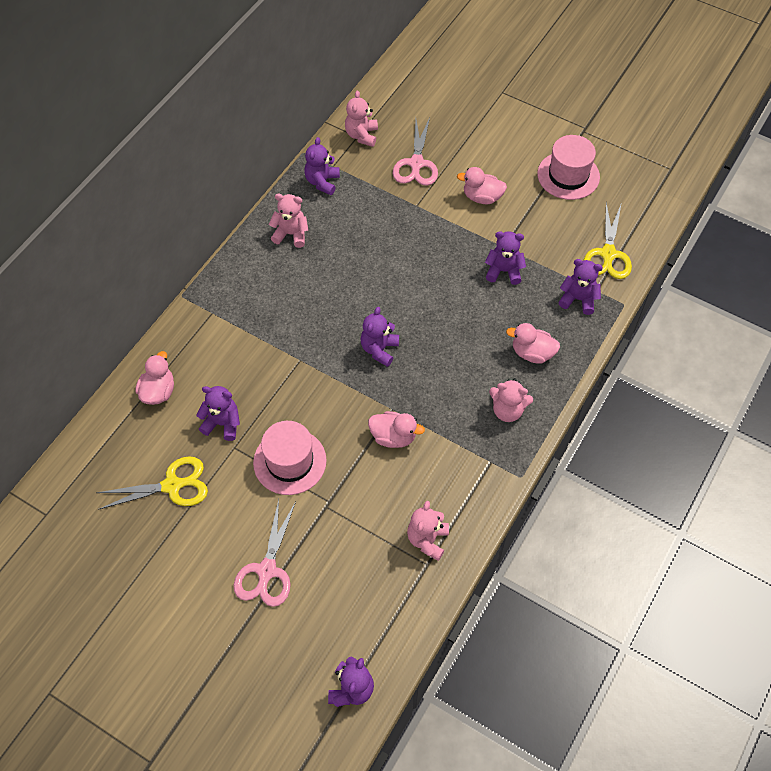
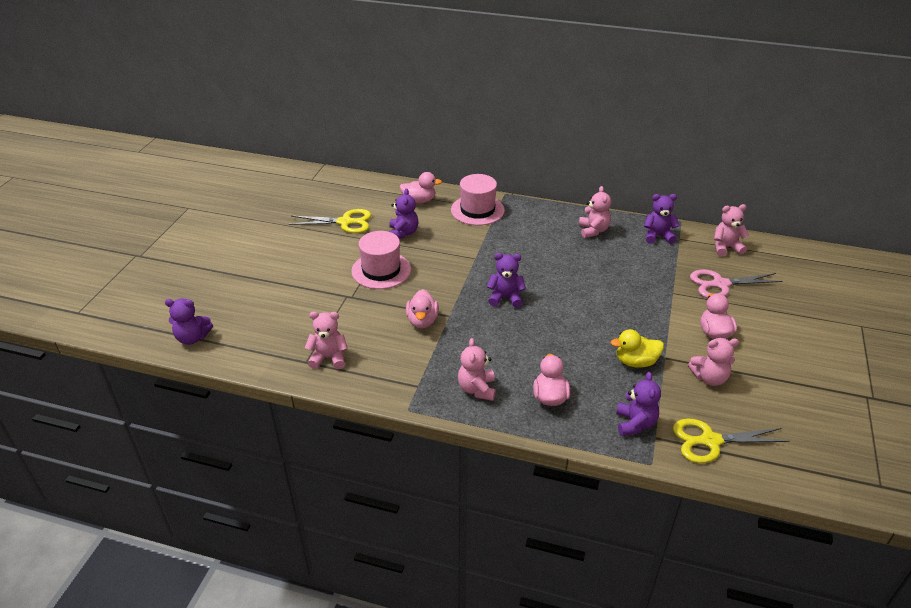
camera: 75 degrees right, 20 degrees down
(173, 485) = (345, 222): yellow scissors -> yellow scissors turned 60 degrees counterclockwise
(266, 571) = (285, 277): pink scissors -> none
(504, 271) = (635, 362): purple teddy bear -> yellow duck
(537, 225) = (709, 378): none -> pink teddy bear
(568, 175) = (793, 392): pink hat -> pink hat (477, 210)

